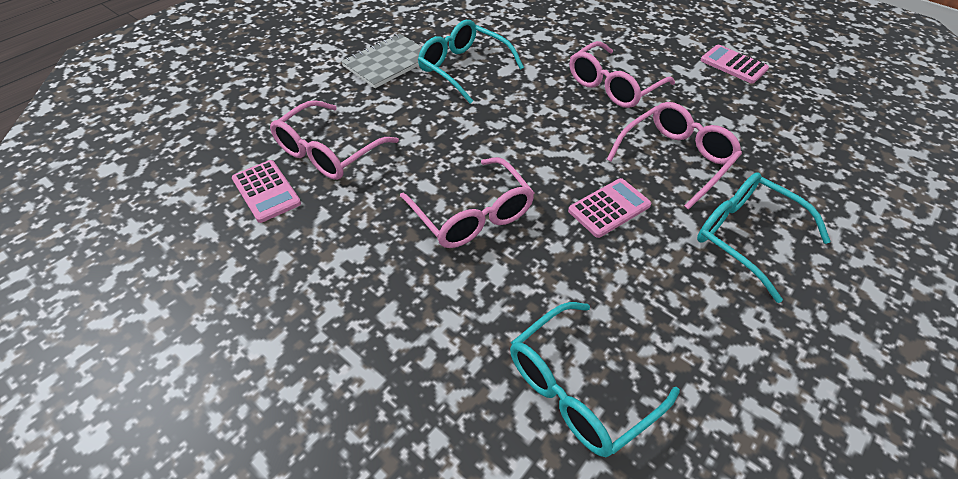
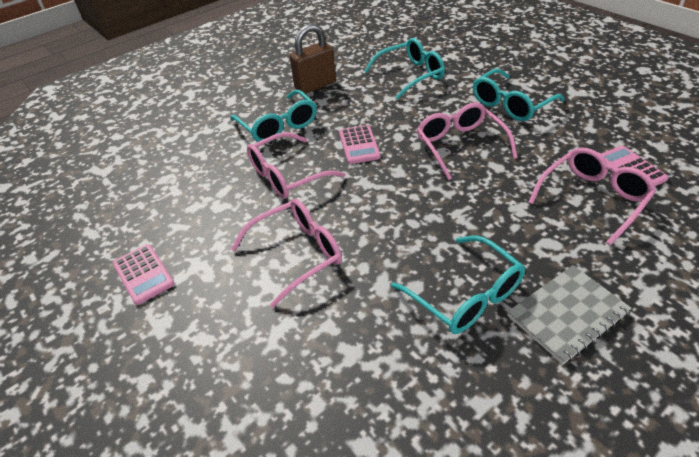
camera: 165 degrees left, 5 degrees down
(390, 305) = (510, 104): none -> turquoise glasses
(609, 208) = (359, 145): pink calculator -> pink calculator turned 75 degrees counterclockwise
(752, 342) = (315, 85): none -> brown padlock

